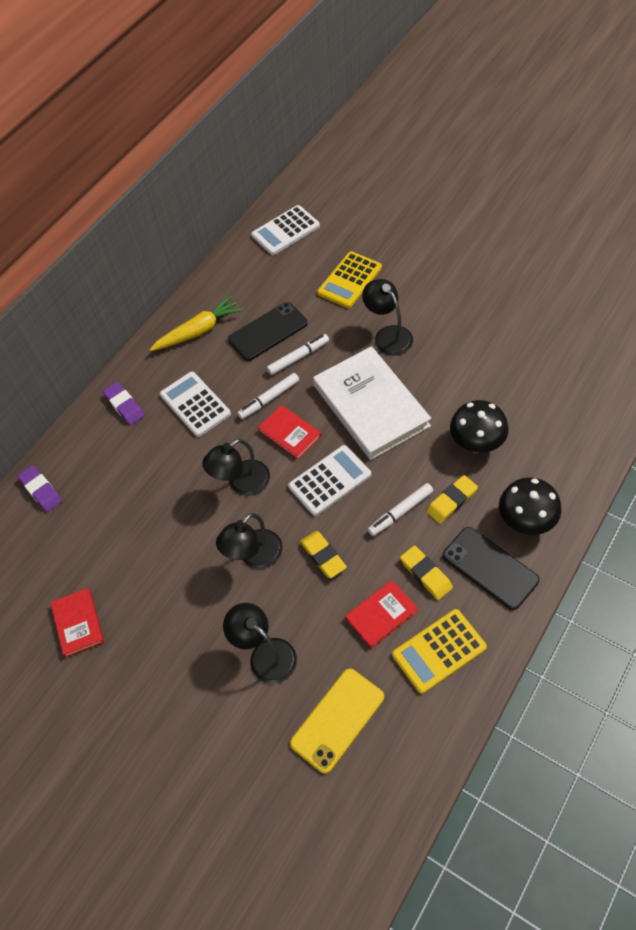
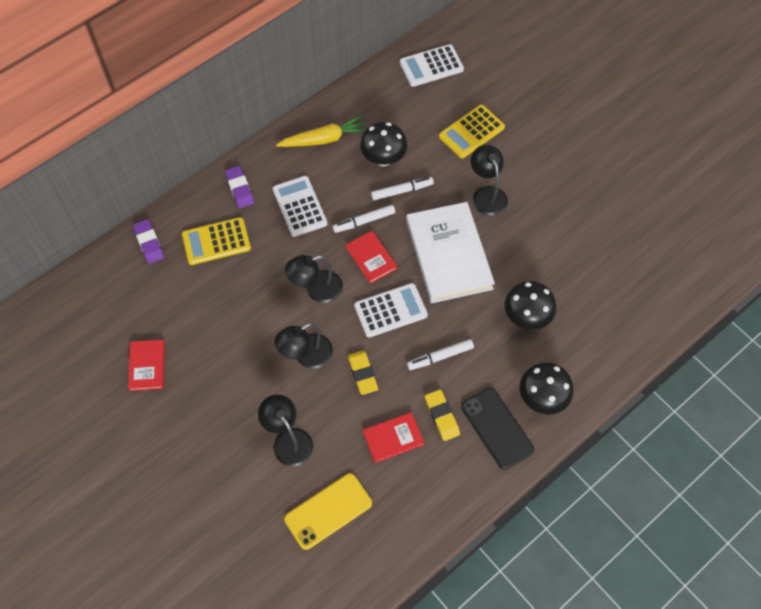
camera: 10 degrees right, 5 degrees up
(268, 331) = (383, 158): black phone -> black mushroom
(439, 651) = (429, 483): yellow calculator -> yellow calculator (216, 242)
(451, 501) = (486, 361): yellow eraser -> none

